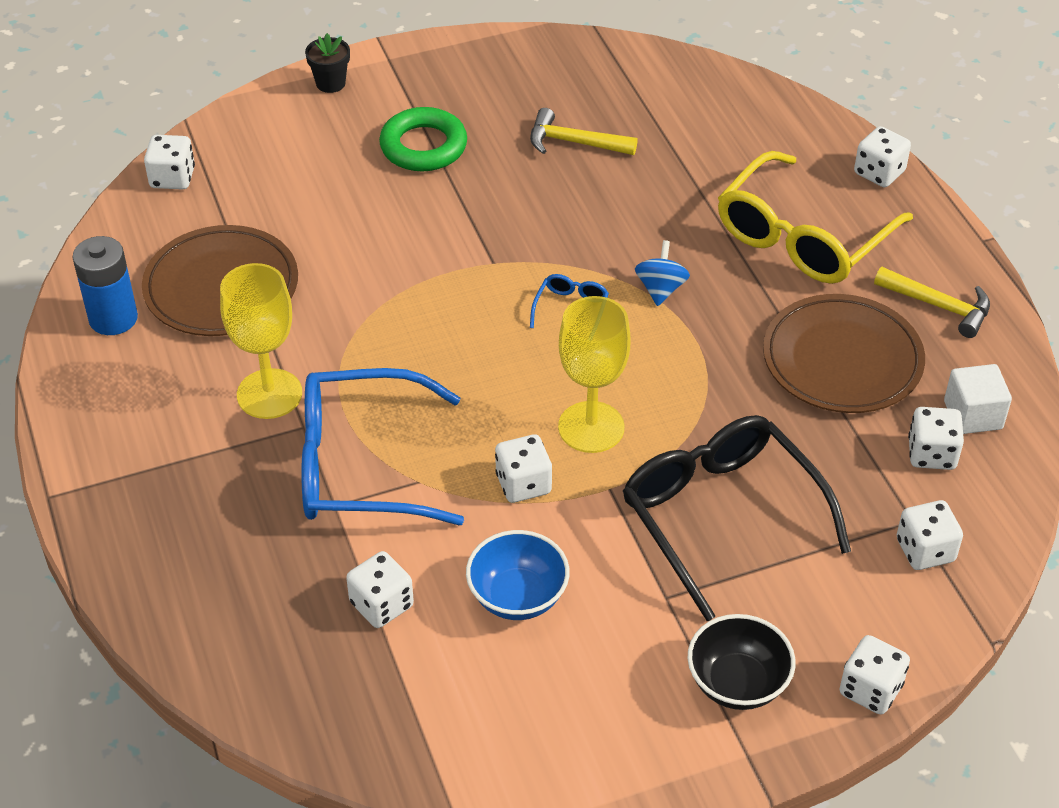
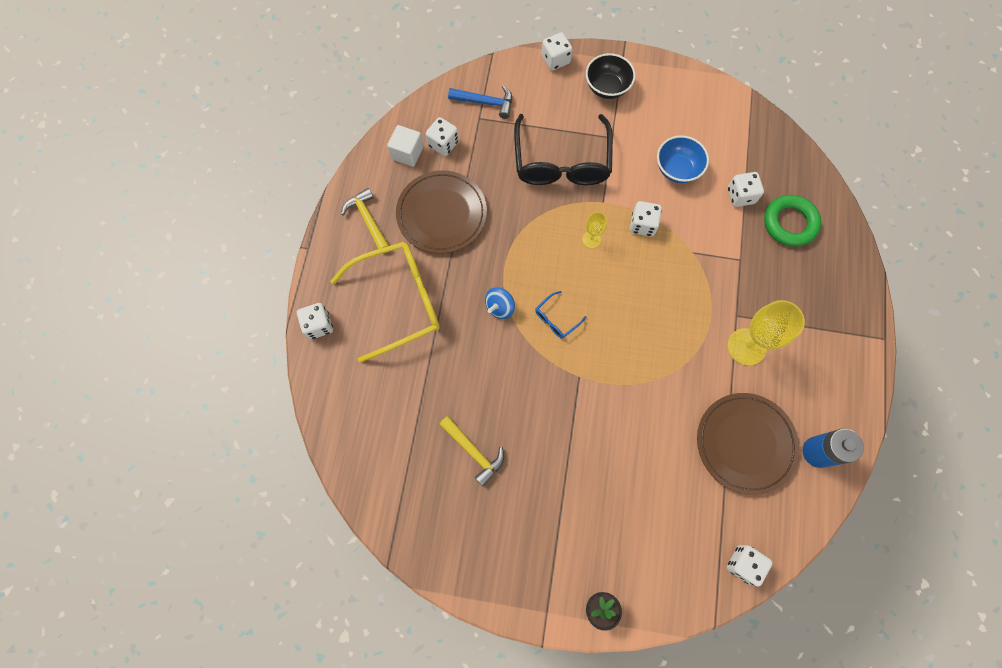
camera: 150 degrees left, 25 degrees up
(361, 465) = (717, 276): blue glasses -> none
(423, 146) = (568, 502): green ring -> green ring (789, 223)
(591, 427) = (591, 239): yellow goblet -> yellow goblet, size x0.51
(925, 550) = (485, 102): white dice -> blue hammer

